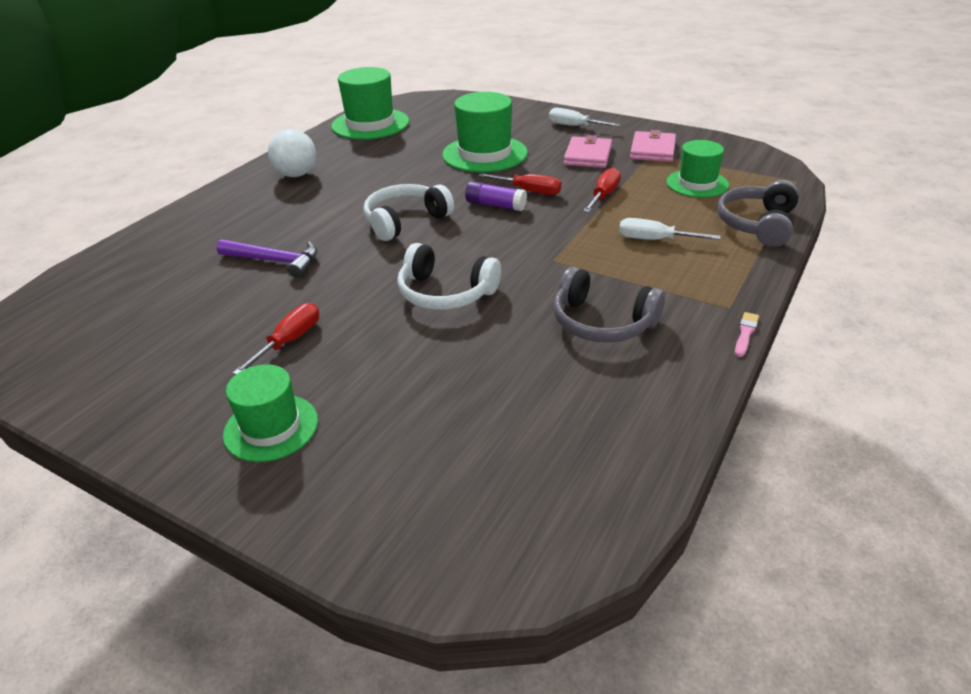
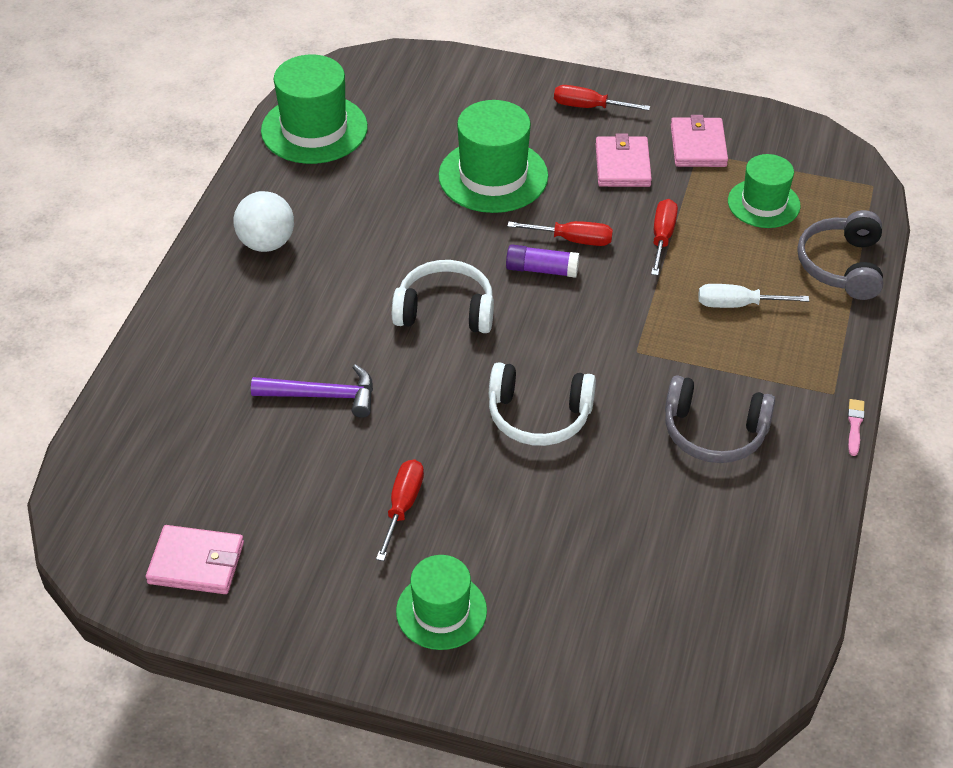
camera: 15 degrees left, 10 degrees up
(87, 358) = (196, 563): none -> pink wallet
(405, 221) = (445, 310): white headphones -> white headphones turned 60 degrees clockwise
(575, 126) = (589, 107): white screwdriver -> red screwdriver

